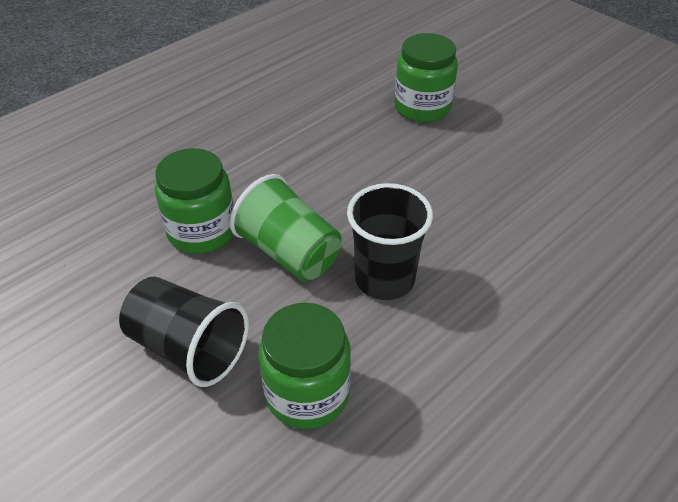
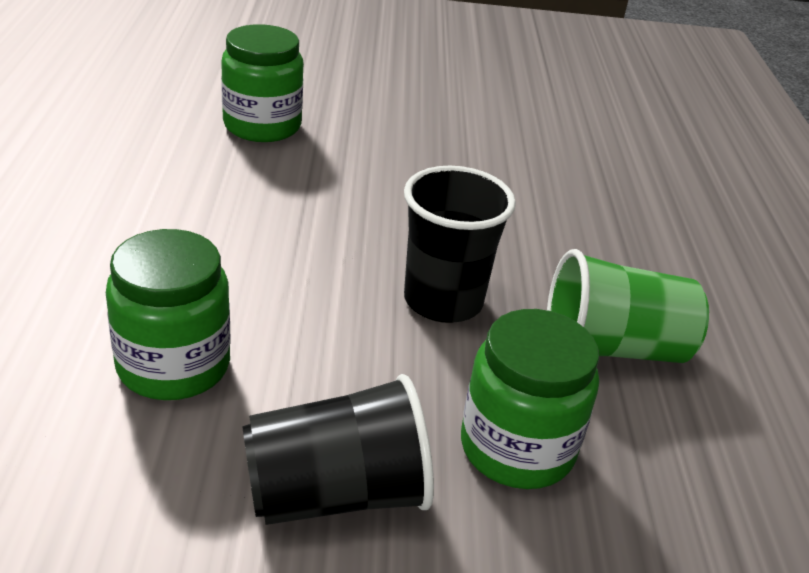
camera: 50 degrees left, 10 degrees down
(289, 252) = (313, 330): green cup -> green cup (613, 348)

